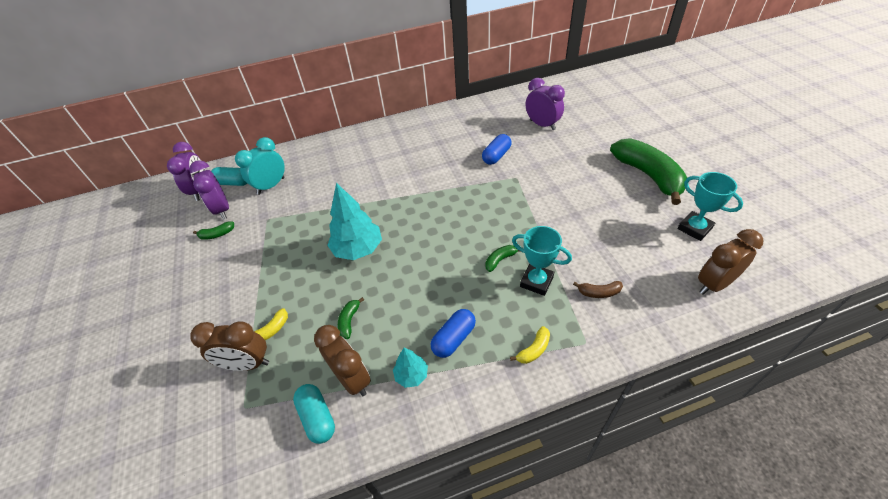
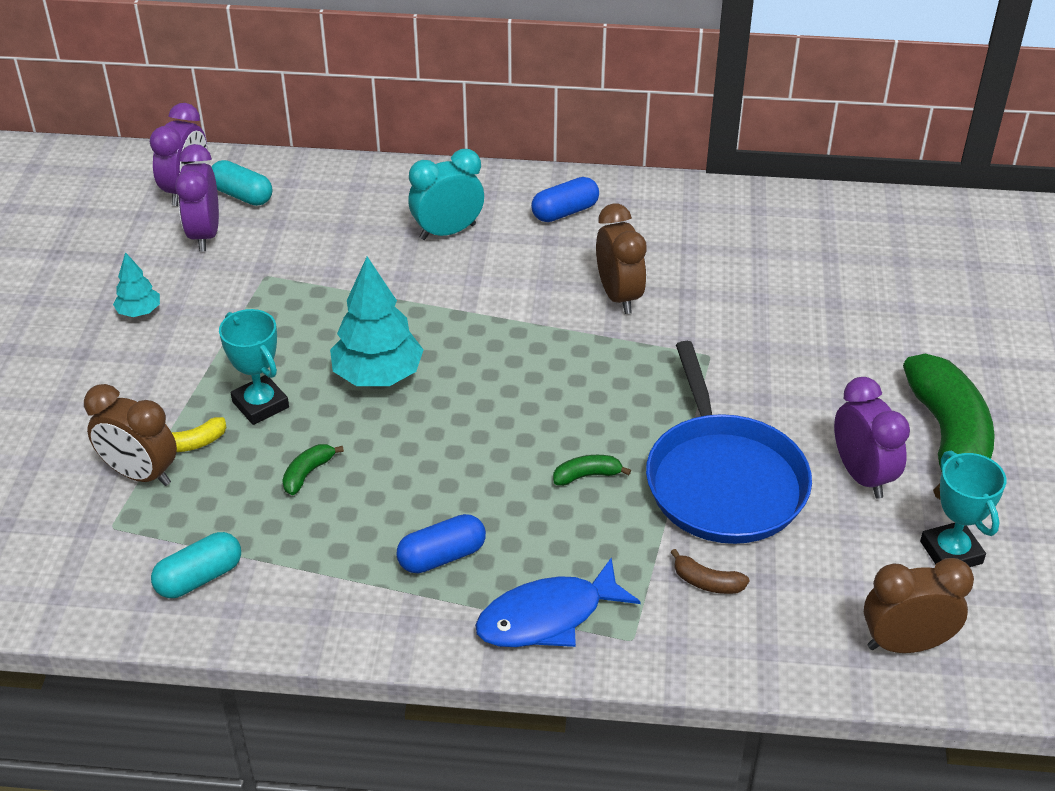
camera: 20 degrees right, 5 degrees down
(217, 234) = (180, 272): green banana -> none
(271, 186) = (297, 222): turquoise clock -> turquoise clock (447, 232)
(317, 418) = (199, 577): turquoise capsule -> turquoise capsule turned 60 degrees clockwise
(352, 379) = (270, 550): brown clock -> brown clock (619, 296)
(411, 375) = (353, 578): turquoise tree -> turquoise tree (139, 312)
(496, 156) = (702, 305): blue capsule -> blue capsule (565, 212)
(533, 350) = (547, 617): yellow banana -> blue fish
(536, 281) = (621, 529): turquoise trophy -> turquoise trophy (260, 404)
(542, 125) = (828, 278): purple clock -> purple clock (862, 475)
(567, 236) = (723, 481): none -> blue pan

